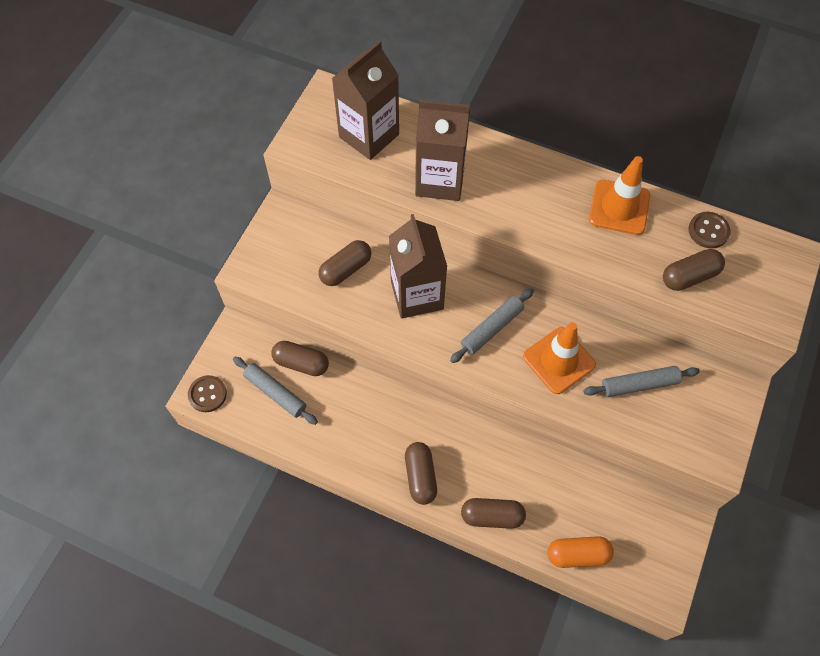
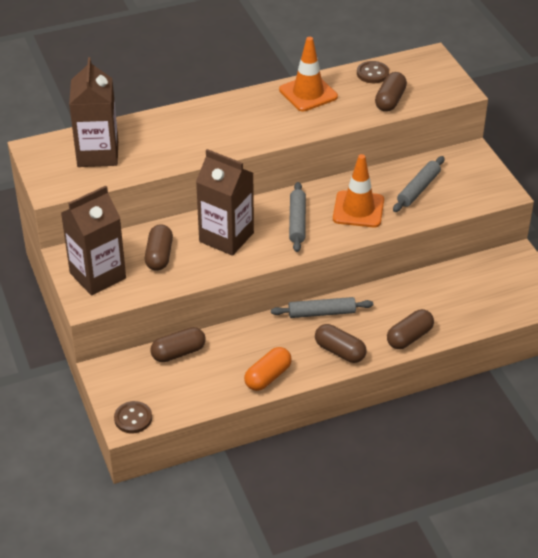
camera: 45 degrees left, 20 degrees down
(275, 393) = (182, 381): grey rolling pin -> grey rolling pin (321, 313)
(440, 180) = (179, 147): brown carton -> brown carton (97, 275)
(578, 554) = (481, 317): orange capsule -> orange capsule (268, 377)

